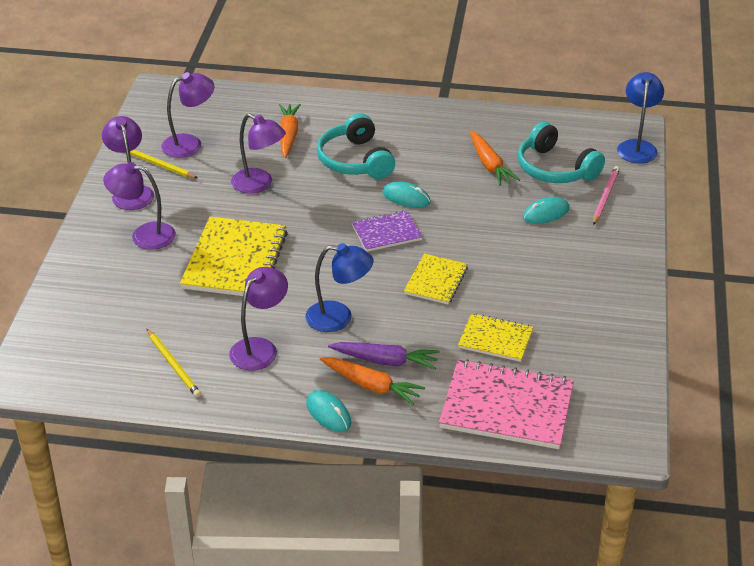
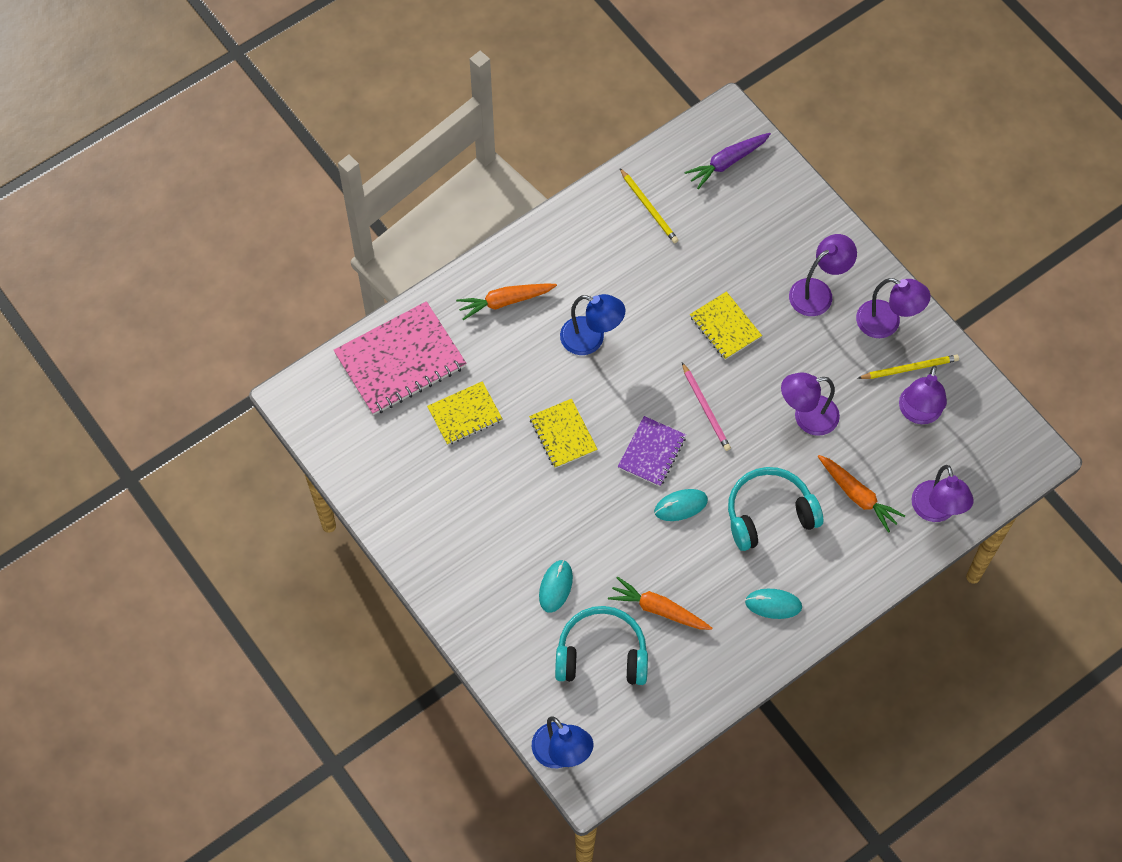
camera: 135 degrees right, 25 degrees up
(173, 365) = (649, 208): yellow pencil -> yellow pencil turned 135 degrees counterclockwise
(235, 260) = (725, 327): yellow notebook -> yellow notebook, size x0.57
(260, 348) = (612, 268): purple lamp -> purple lamp (936, 511)
(328, 413) = (508, 257): turquoise mouse -> turquoise mouse (773, 604)
(339, 318) = (591, 339): blue lamp -> blue lamp turned 120 degrees counterclockwise
(355, 160) = (769, 514): turquoise headphones -> turquoise headphones turned 45 degrees counterclockwise
(385, 361) = (518, 330): purple carrot -> purple carrot (727, 162)
(605, 197) = (527, 653): pink pencil -> pink pencil (706, 409)

